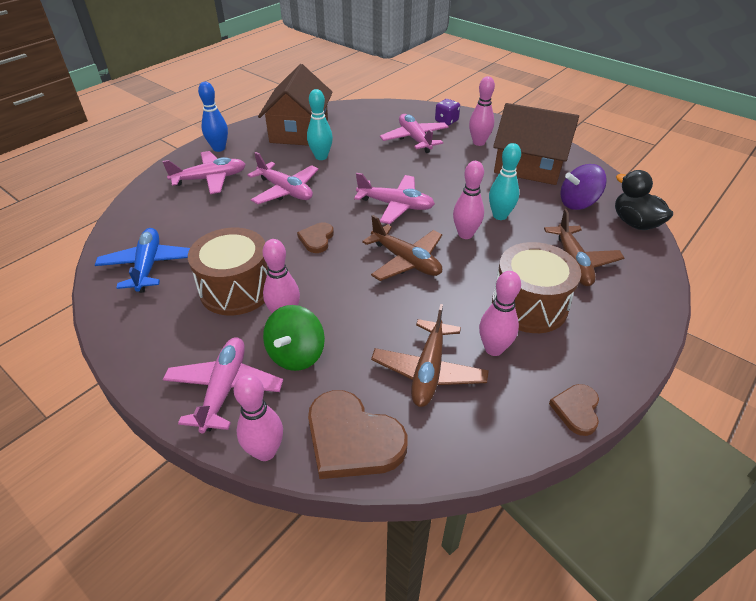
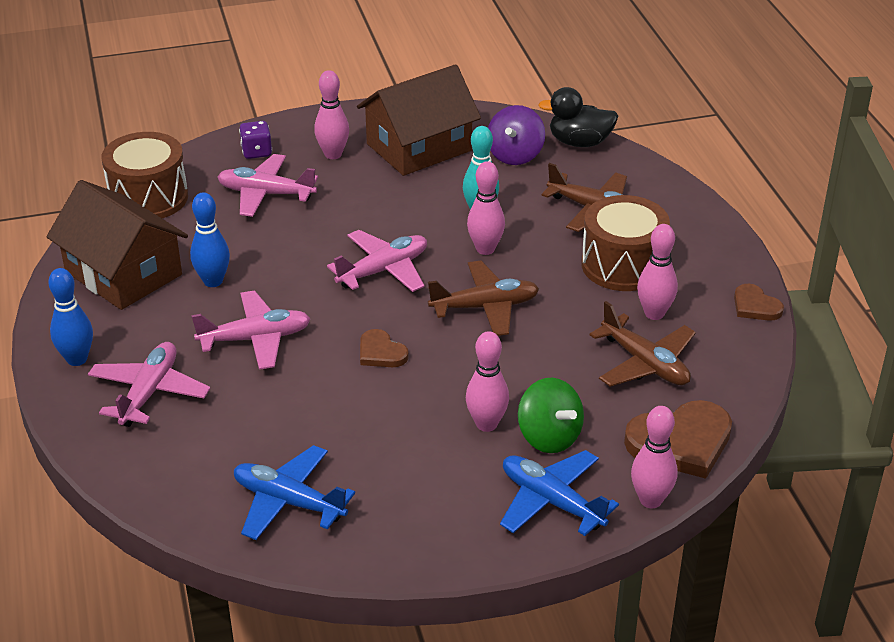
camera: 55 degrees left, 5 degrees down
(224, 389) = (551, 501): pink plane -> blue plane
(236, 289) = (407, 444): brown drum -> brown drum (148, 198)
(321, 157) = (213, 281): turquoise bowling pin -> blue bowling pin

